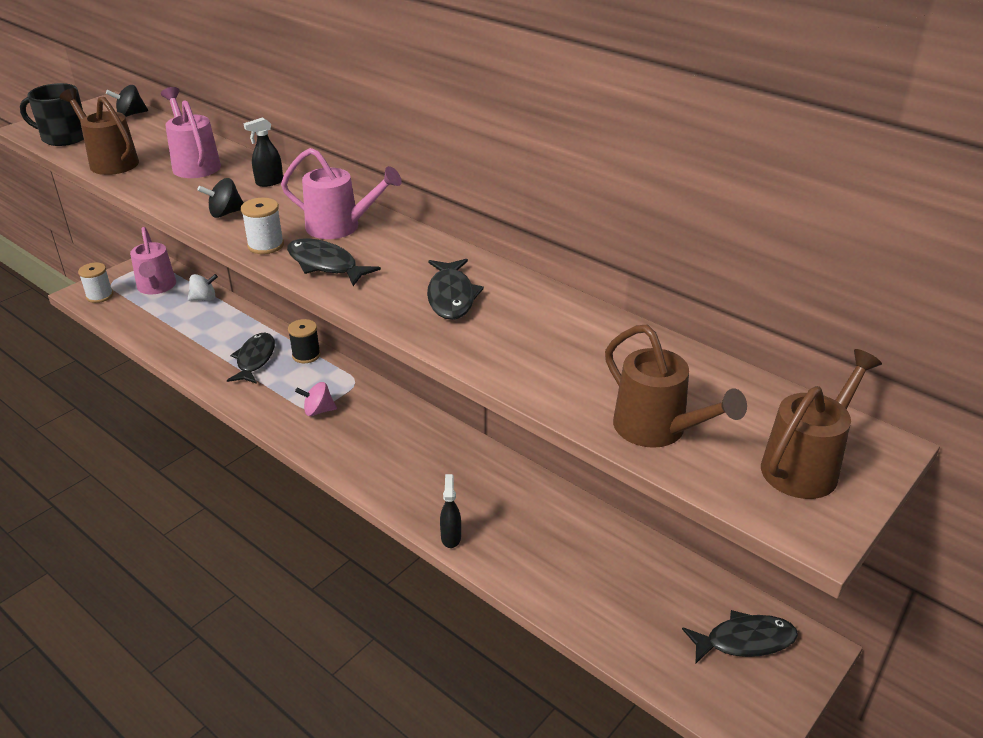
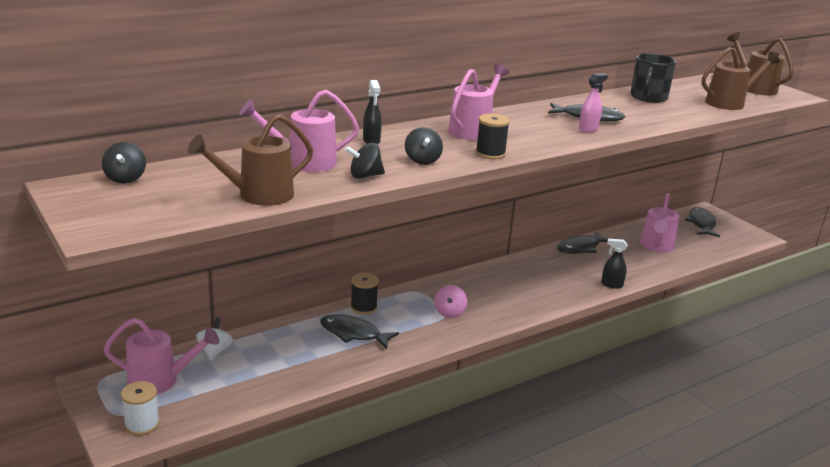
camera: 75 degrees left, 10 degrees down
(64, 137) = (155, 214): black mug -> black mug (648, 97)
(171, 194) = (365, 176): none -> black spinning top
(266, 245) = (490, 154): white spool -> black spool
(325, 265) = (531, 141): black fish -> black fish (580, 248)
(397, 300) = (588, 129): none -> pink spray bottle
(606, 581) = (656, 247): none -> pink watering can

